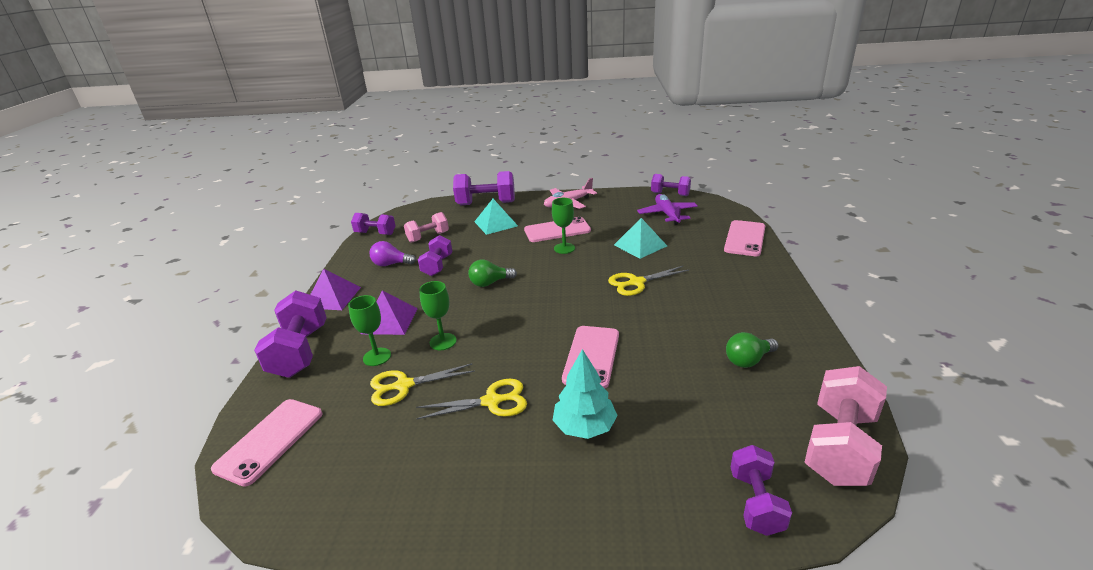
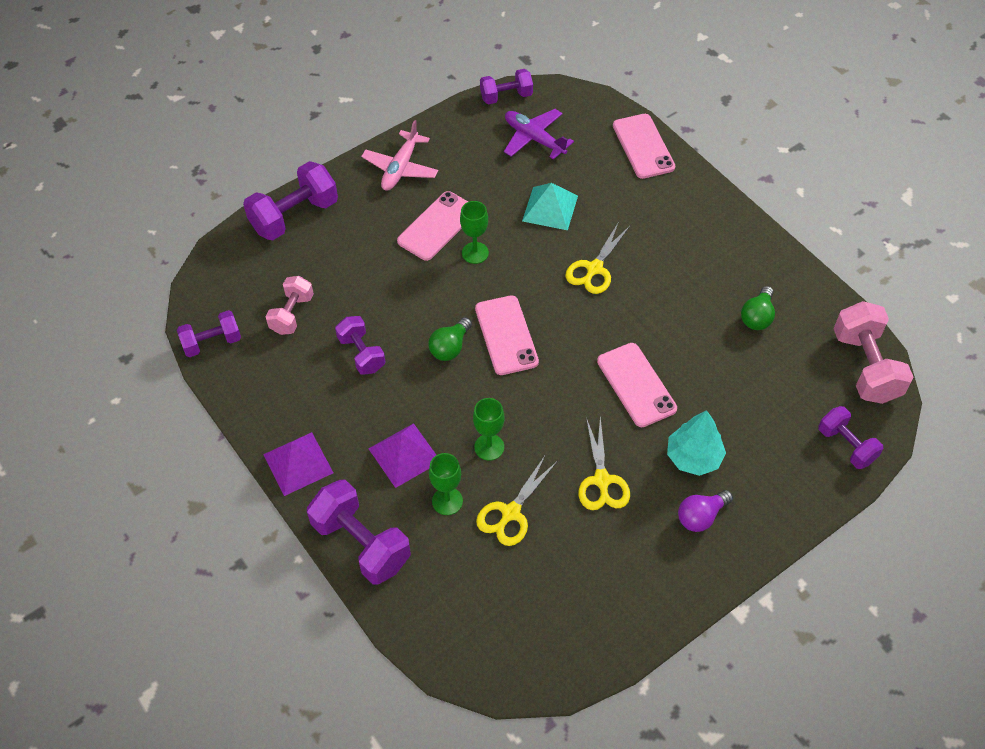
camera: 40 degrees left, 25 degrees up
(270, 440) = (463, 633): pink phone -> pink phone (506, 335)
(391, 264) = (302, 380): purple light bulb -> purple light bulb (701, 516)
(491, 401) = (602, 480): yellow scissors -> yellow scissors turned 135 degrees clockwise
(495, 223) = (350, 249): turquoise pyramid -> none

